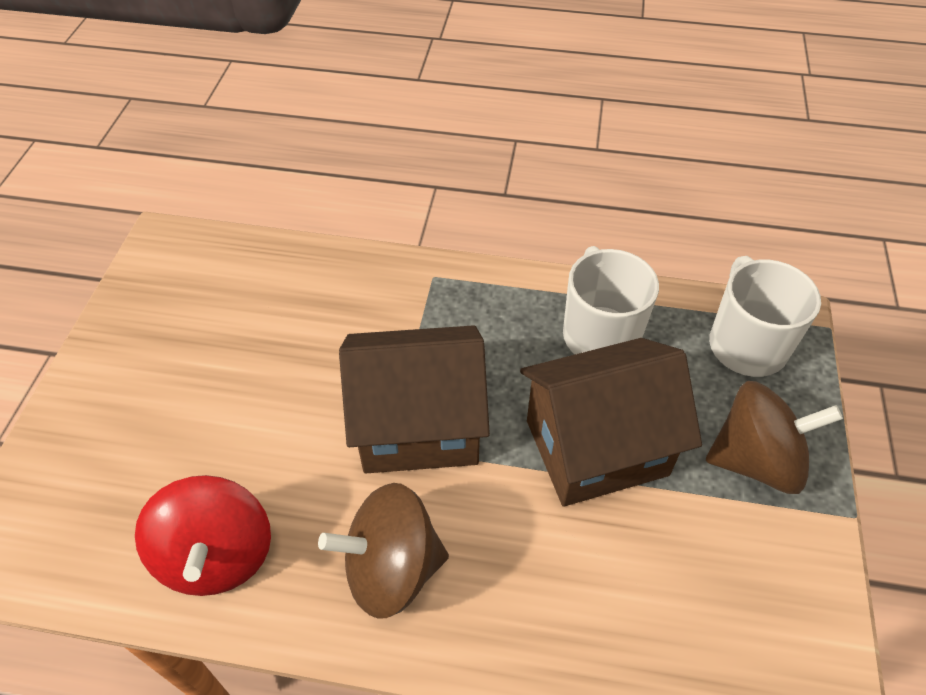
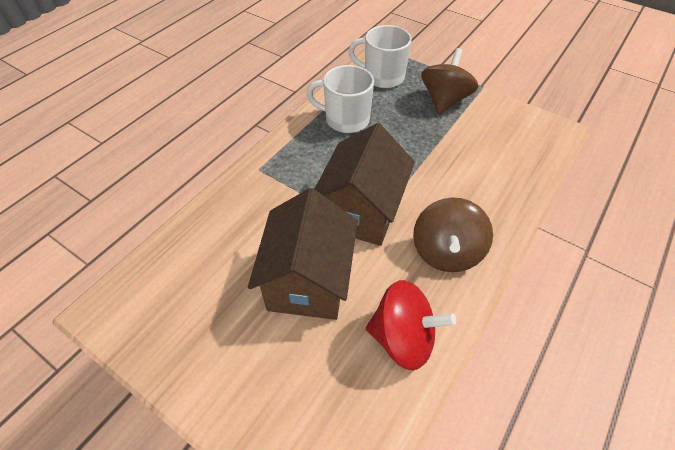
camera: 65 degrees left, 0 degrees up
(596, 448) = (412, 147): brown house -> brown house (308, 281)

